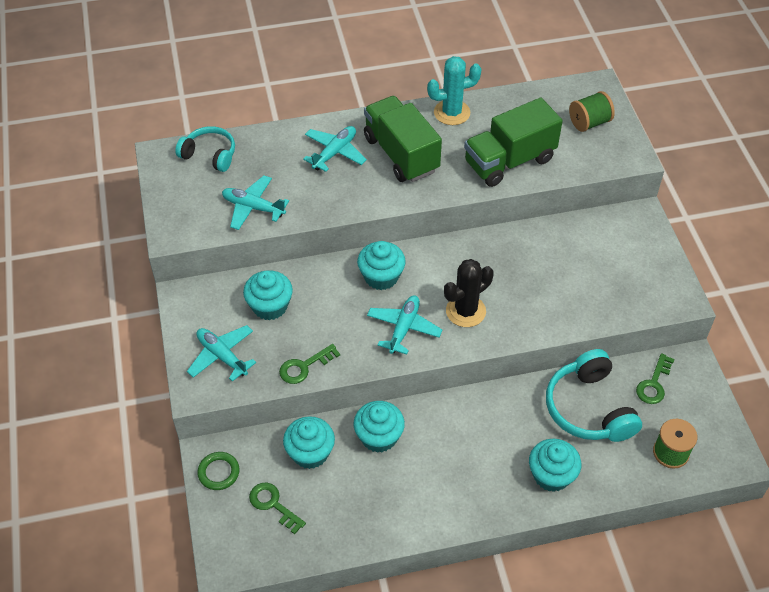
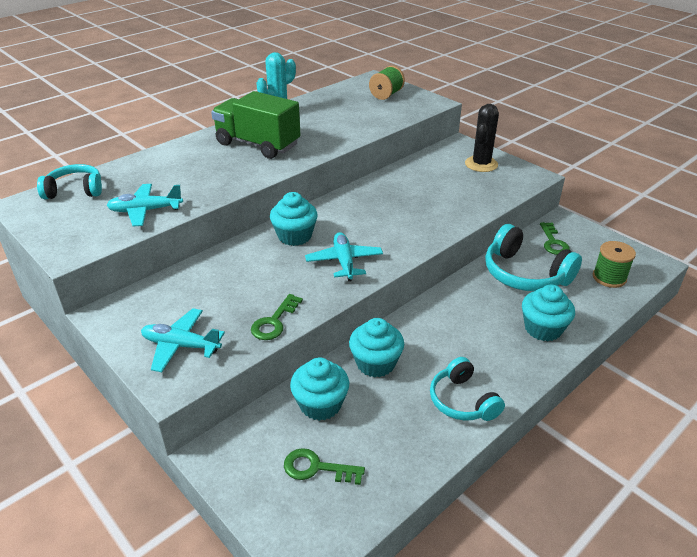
camera: 30 degrees left, 15 degrees down
(218, 472) = (235, 466): green ring -> none
(270, 306) = (204, 290): turquoise cupcake -> none
(334, 153) = (198, 158): turquoise plane -> none
(422, 507) = (462, 401): none -> turquoise headphones
(465, 311) = (386, 233): black cactus -> black cactus (481, 164)
(509, 161) = (348, 126): green truck -> none

